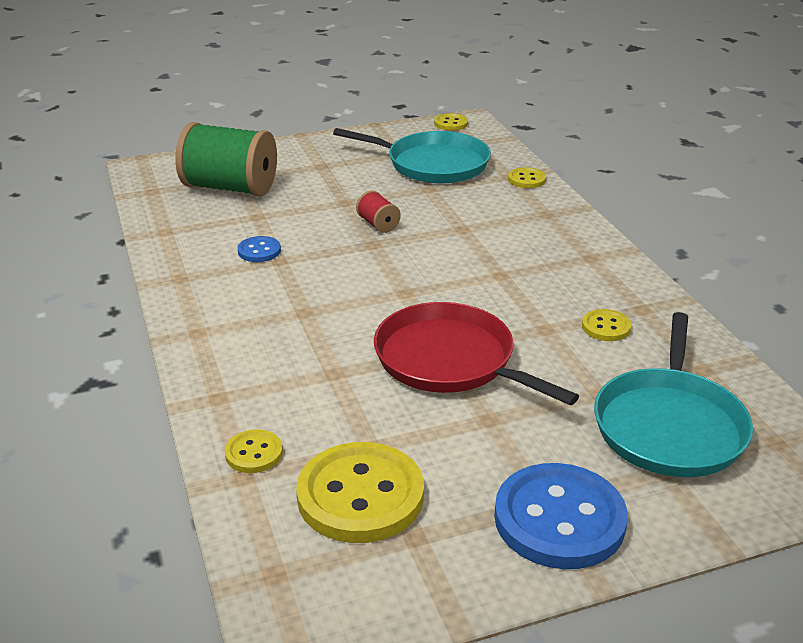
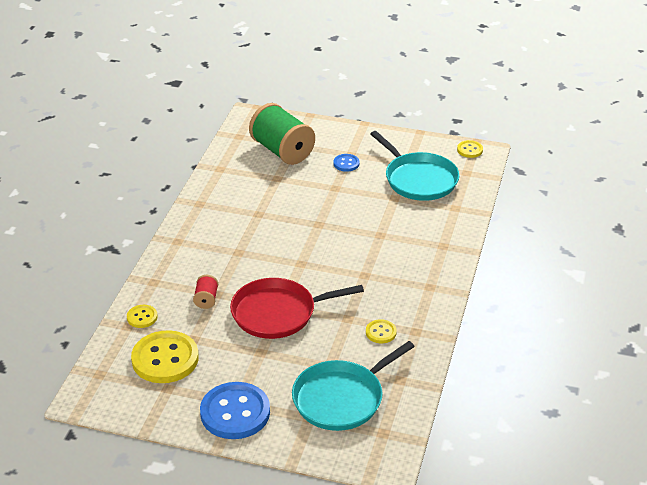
camera: 35 degrees right, 5 degrees up
(259, 251) = (254, 203): blue button -> blue button (346, 163)
(378, 224) = (336, 212): red spool -> red spool (206, 299)
(450, 360) = (278, 313): red pan -> red pan turned 90 degrees counterclockwise
(526, 179) = (463, 215): yellow button -> none

